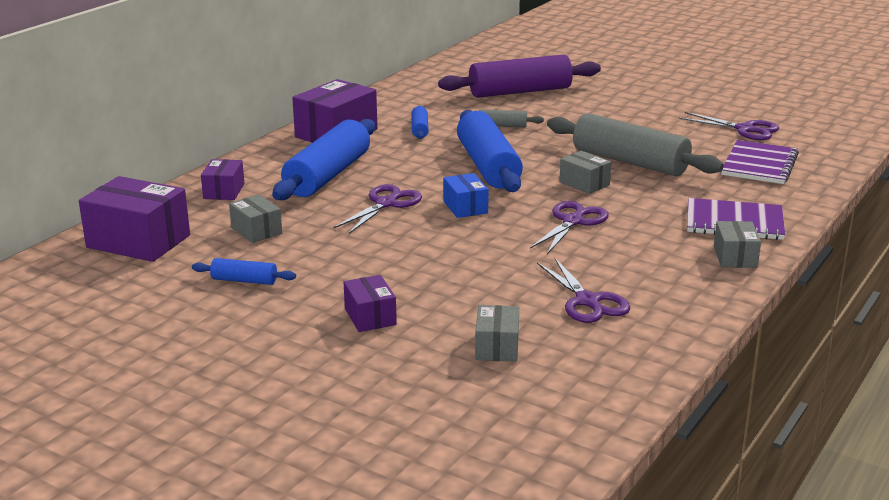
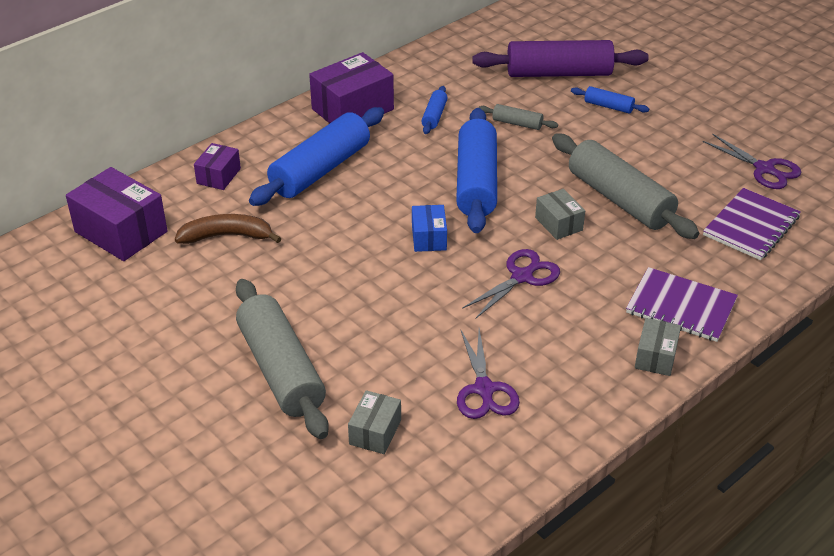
camera: 15 degrees right, 15 degrees up
(244, 280) = (191, 301): blue rolling pin -> blue rolling pin (608, 106)
(256, 231) = (227, 236): grey box -> brown banana
(370, 317) = (281, 370): purple box -> grey rolling pin
(386, 204) = (357, 220): purple scissors -> none

